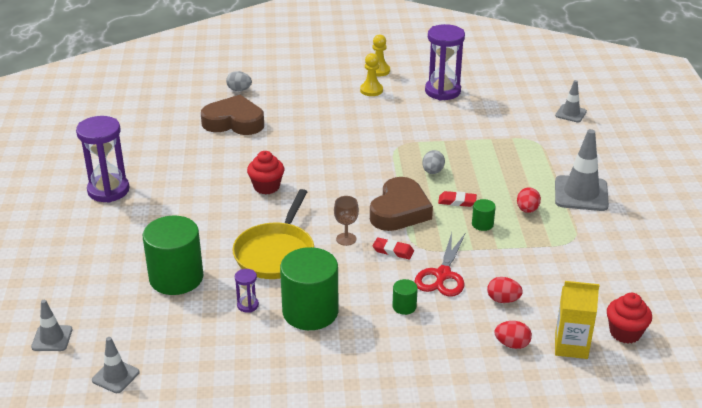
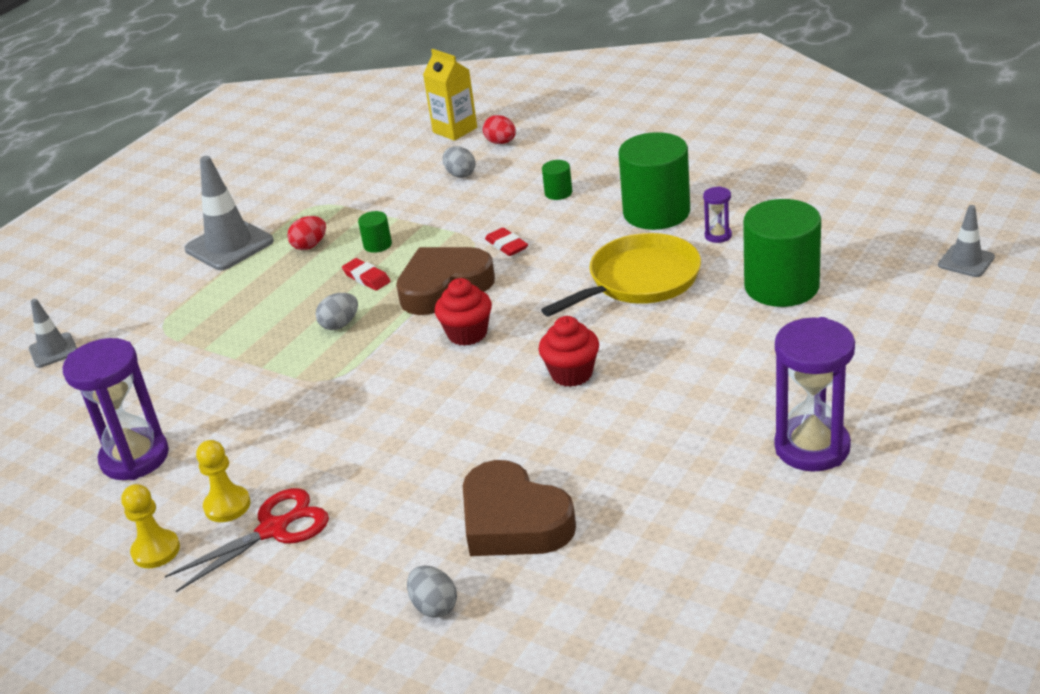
camera: 140 degrees left, 0 degrees up
(115, 376) = (903, 209): grey traffic cone -> none
(346, 239) = (542, 273): brown goblet -> none
(442, 275) = (486, 209): red scissors -> red scissors (274, 529)
(503, 300) = (460, 174): red egg -> grey egg
(625, 333) = (398, 127): red cupcake -> red cupcake (467, 334)

